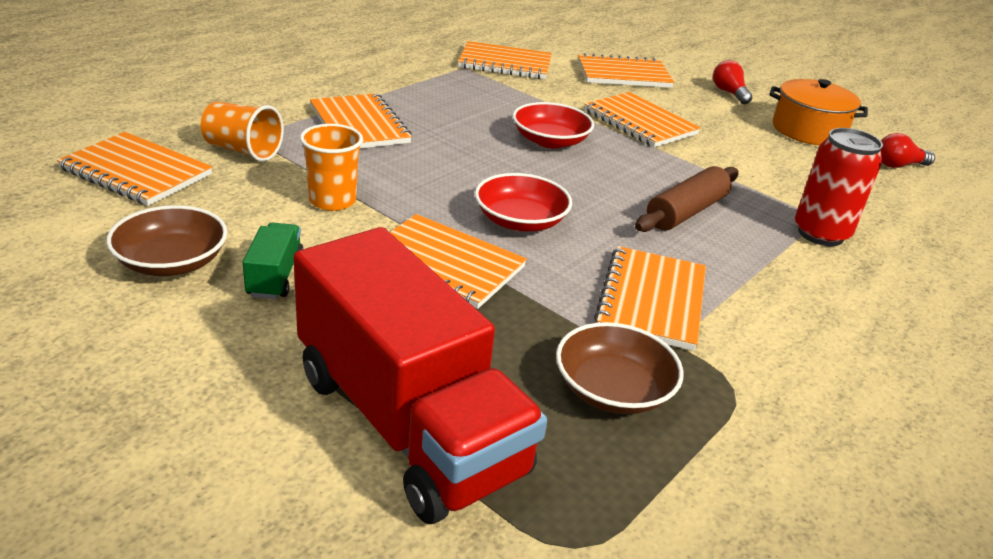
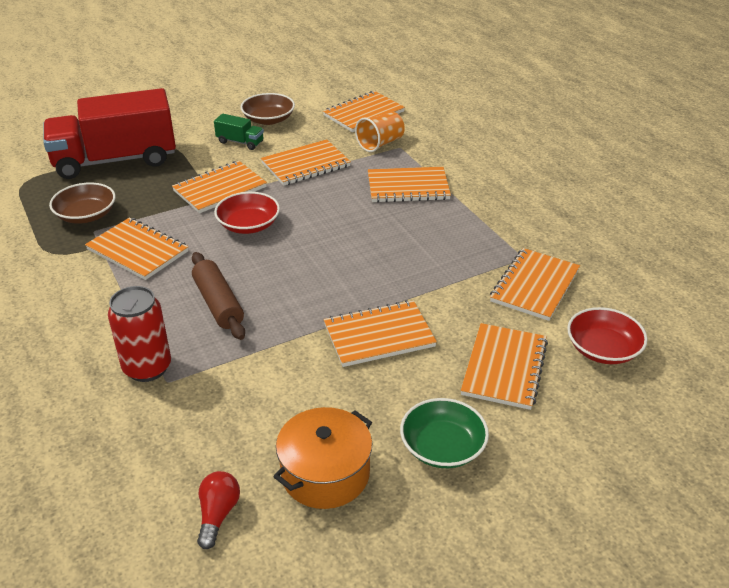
camera: 115 degrees right, 5 degrees up
(332, 201) = (306, 165): orange cup -> orange notebook
(550, 141) = (357, 269): red bowl -> red bowl (603, 349)
(729, 93) = (442, 447): red light bulb -> green bowl

